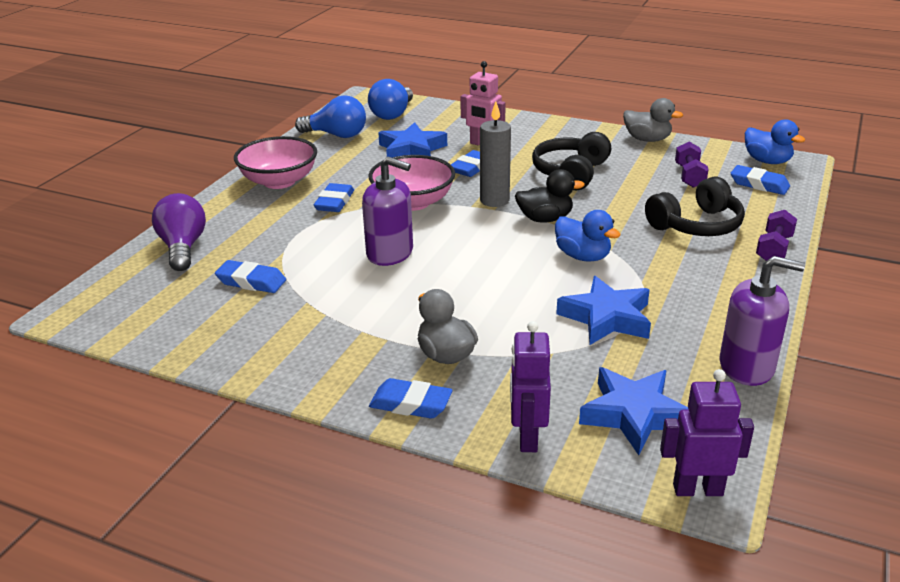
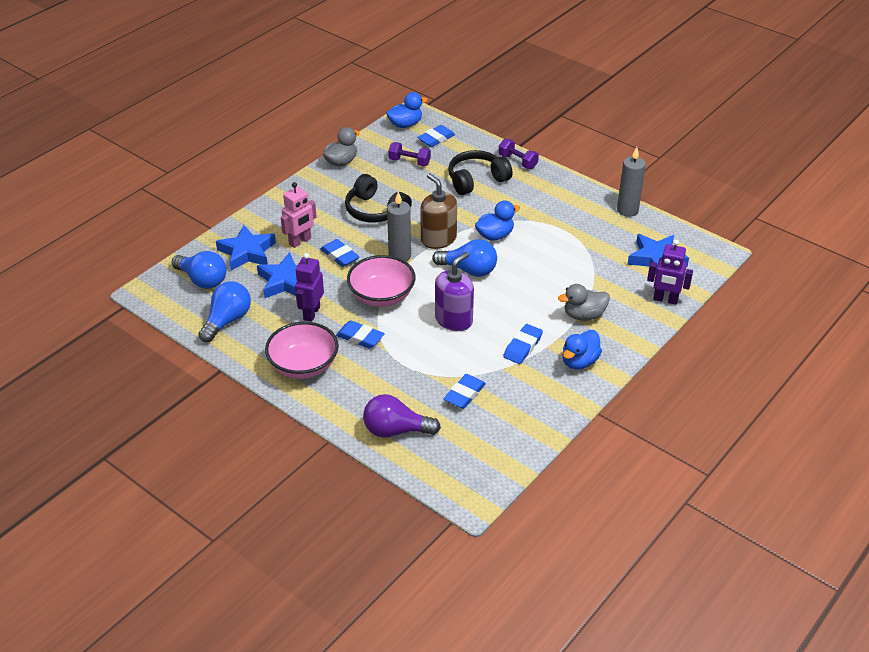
camera: 75 degrees left, 10 degrees up
(338, 364) = (579, 361): none -> blue duck
(411, 404) = (626, 337): blue eraser -> blue eraser (522, 347)
(495, 249) = (469, 270): none -> blue light bulb
(545, 219) = (438, 239): black duck -> brown soap dispenser
(606, 318) = (567, 244): blue star -> blue star (247, 252)
(696, 225) = (476, 180): black headphones -> black headphones turned 105 degrees counterclockwise
(697, 489) = (714, 255): purple robot -> purple robot (311, 313)
(746, 366) = (627, 210): purple soap dispenser -> grey candle

